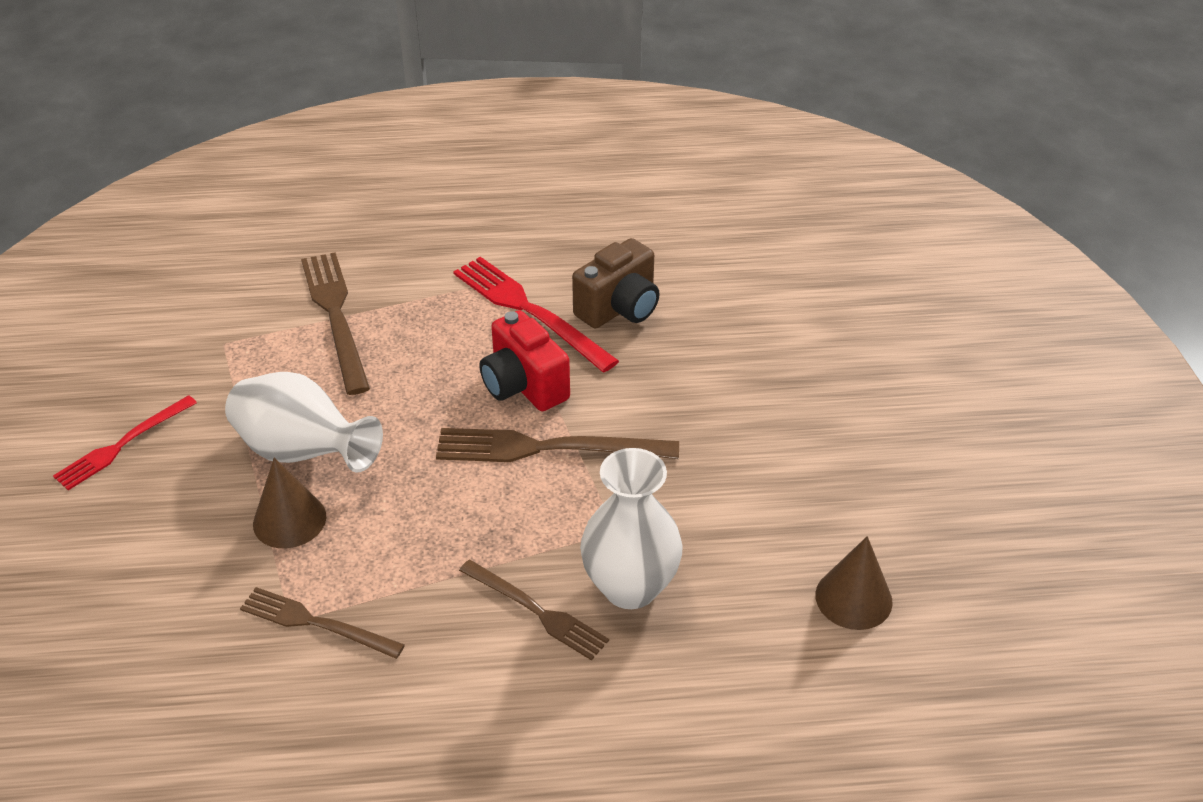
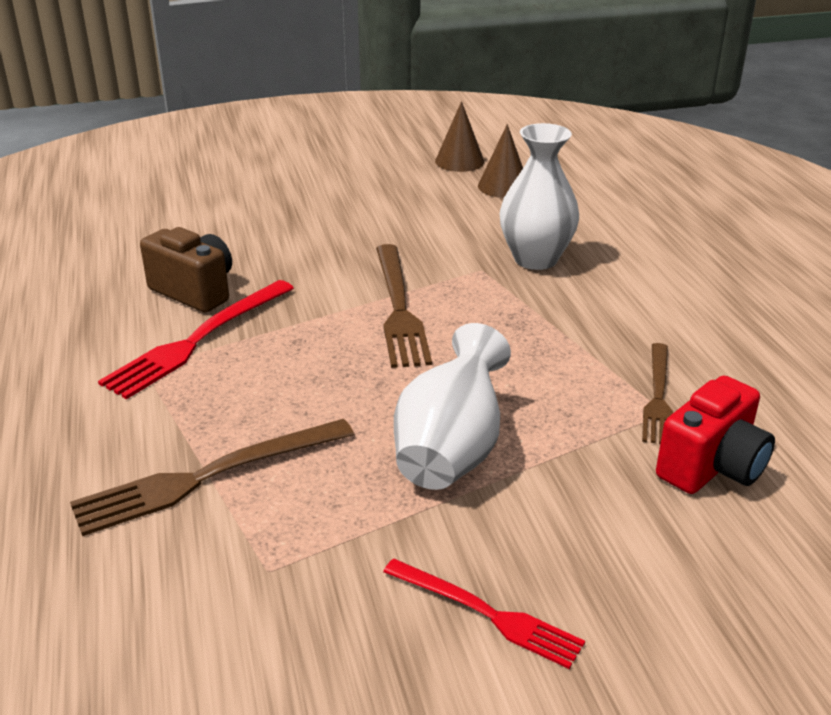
camera: 100 degrees left, 10 degrees down
(289, 520) = (547, 439): brown cone -> brown cone (459, 161)
(524, 386) = (317, 330): red camera -> red camera (712, 467)
(536, 611) = (580, 293): brown fork -> none

